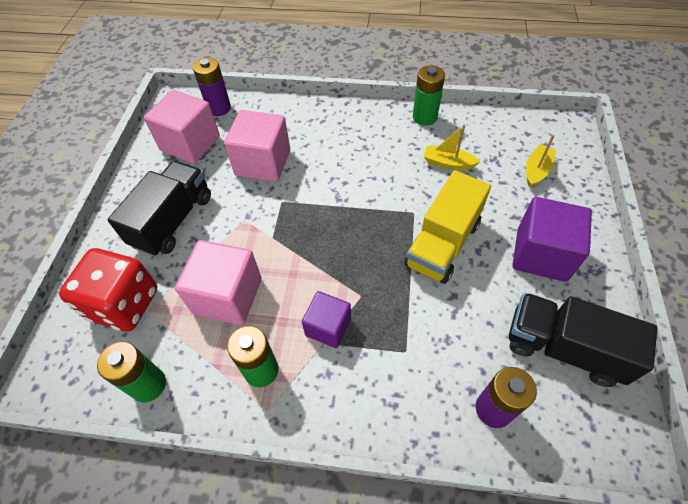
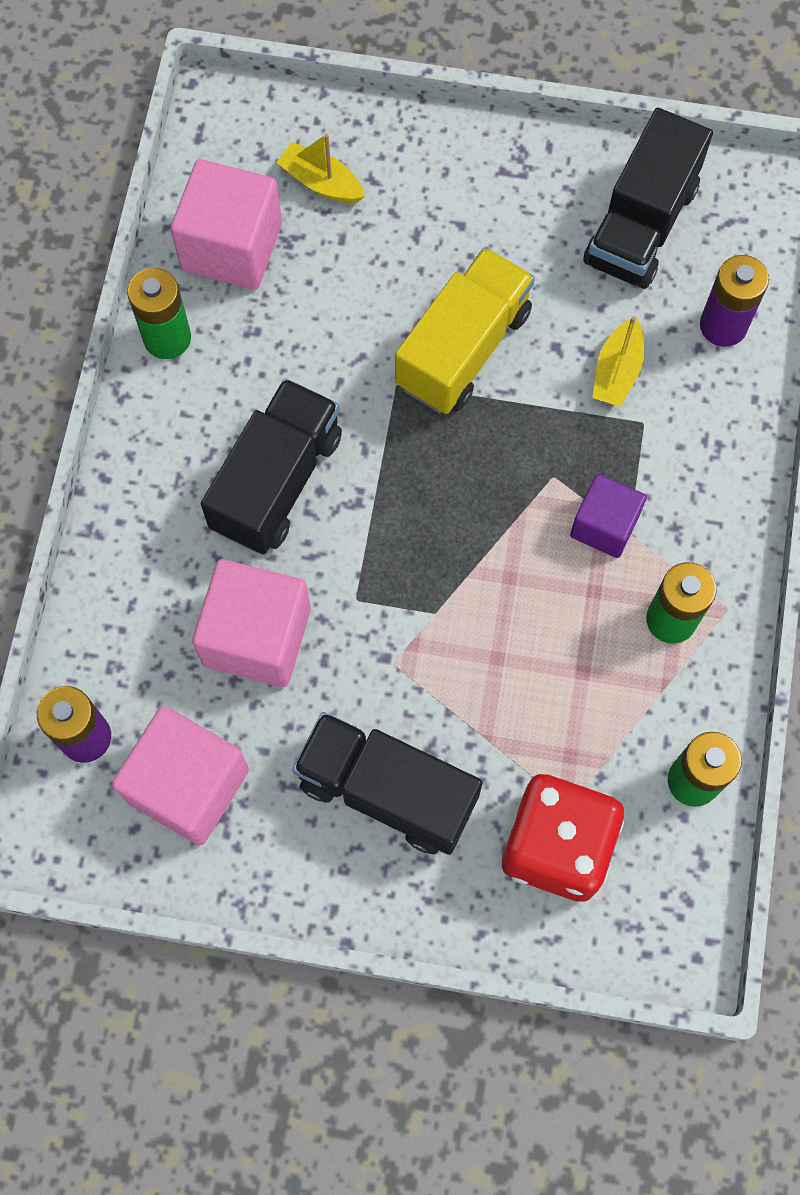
camera: 90 degrees left, 15 degrees up
(228, 296) = (547, 678): pink cube -> pink cube (232, 247)
(348, 164) = (277, 482): none -> black truck
(442, 244) = (463, 349): yellow truck -> yellow truck turned 90 degrees counterclockwise
(448, 163) = (290, 315): yellow boat -> yellow boat (617, 371)
(541, 254) = (490, 215): purple cube -> none

